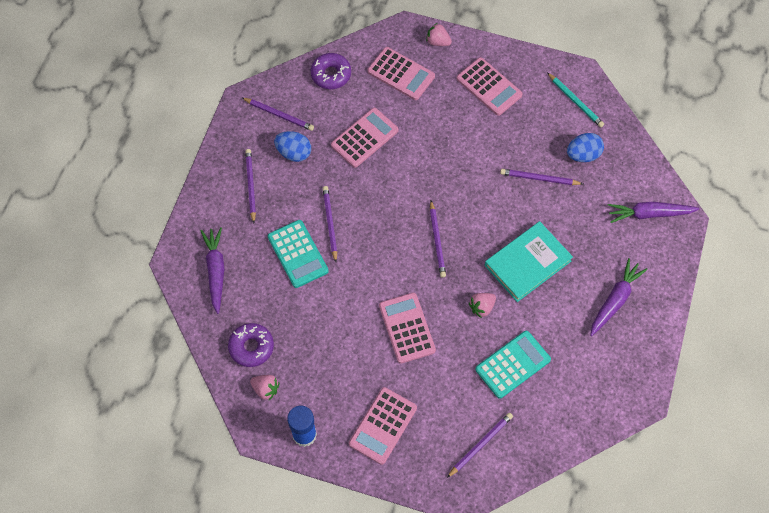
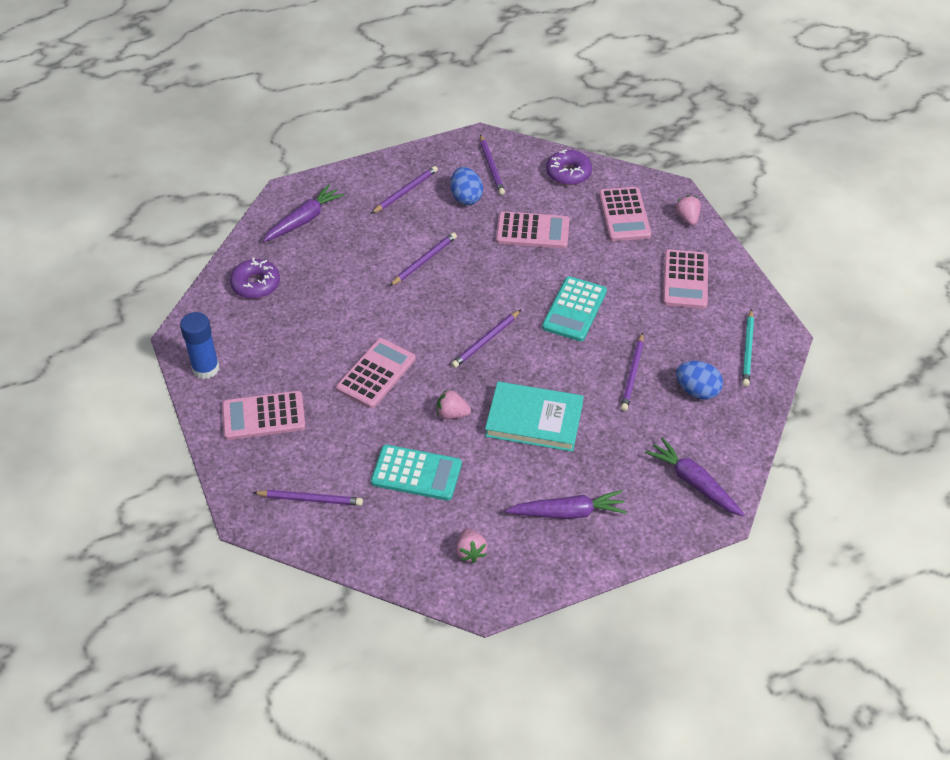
camera: 50 degrees right, 15 degrees down
(266, 389) = (225, 317): pink strawberry -> pink strawberry (470, 552)
(298, 254) = (373, 259): turquoise calculator -> turquoise calculator (574, 309)
(539, 179) = (633, 374): purple pencil -> purple pencil turned 135 degrees counterclockwise

